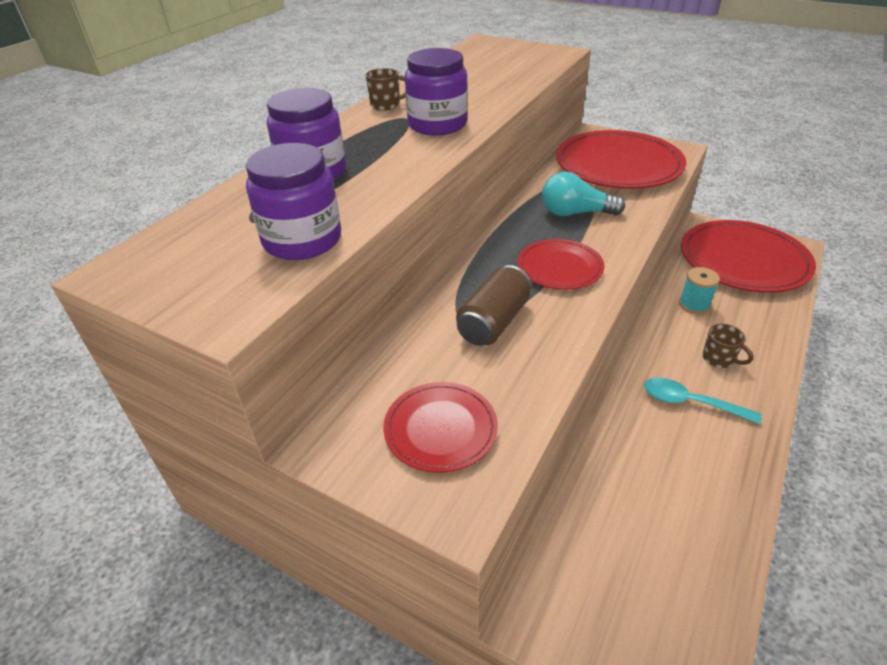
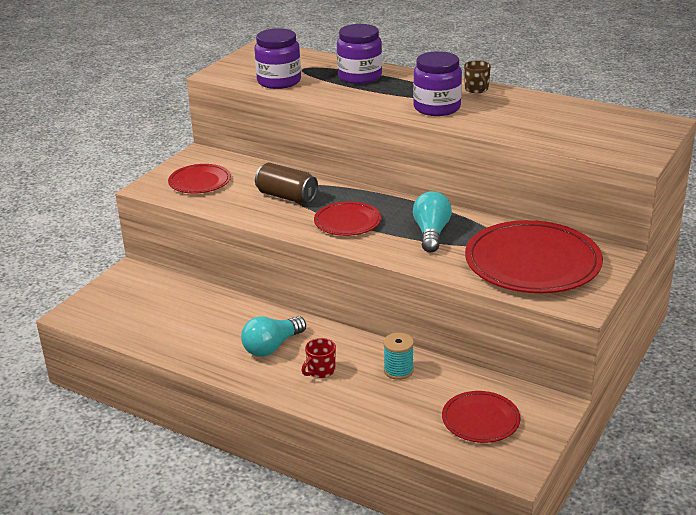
camera: 90 degrees right, 10 degrees down
(690, 402) = (272, 347): turquoise spoon -> turquoise light bulb
(719, 359) = (320, 371): brown mug -> red mug
(743, 260) = (480, 420): red plate -> red plate, size x0.54

